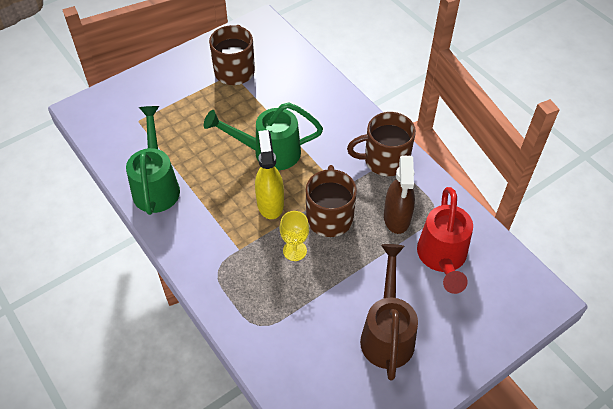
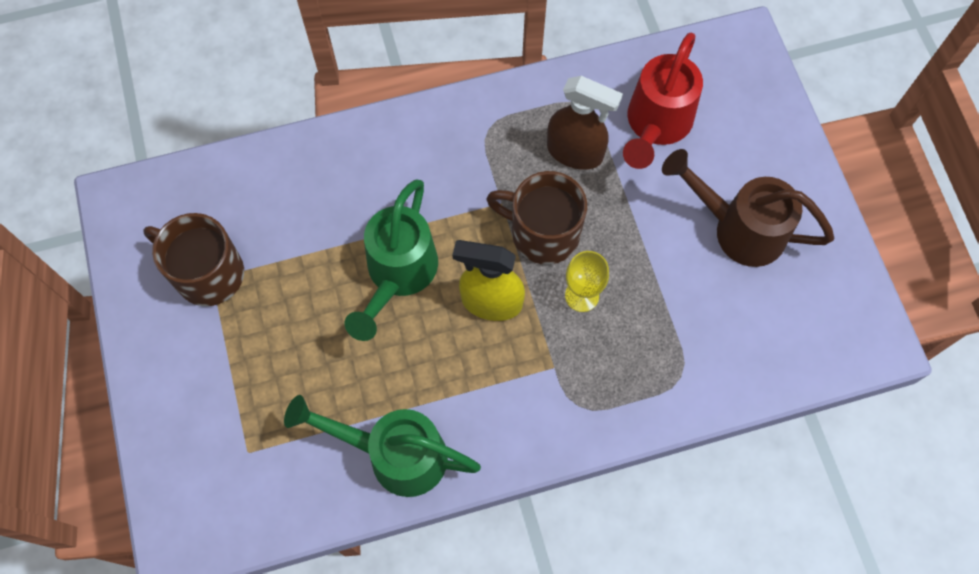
camera: 70 degrees left, 15 degrees up
(384, 160) = (475, 130): brown mug -> none
(442, 259) = (655, 126): red watering can -> red watering can turned 90 degrees clockwise

